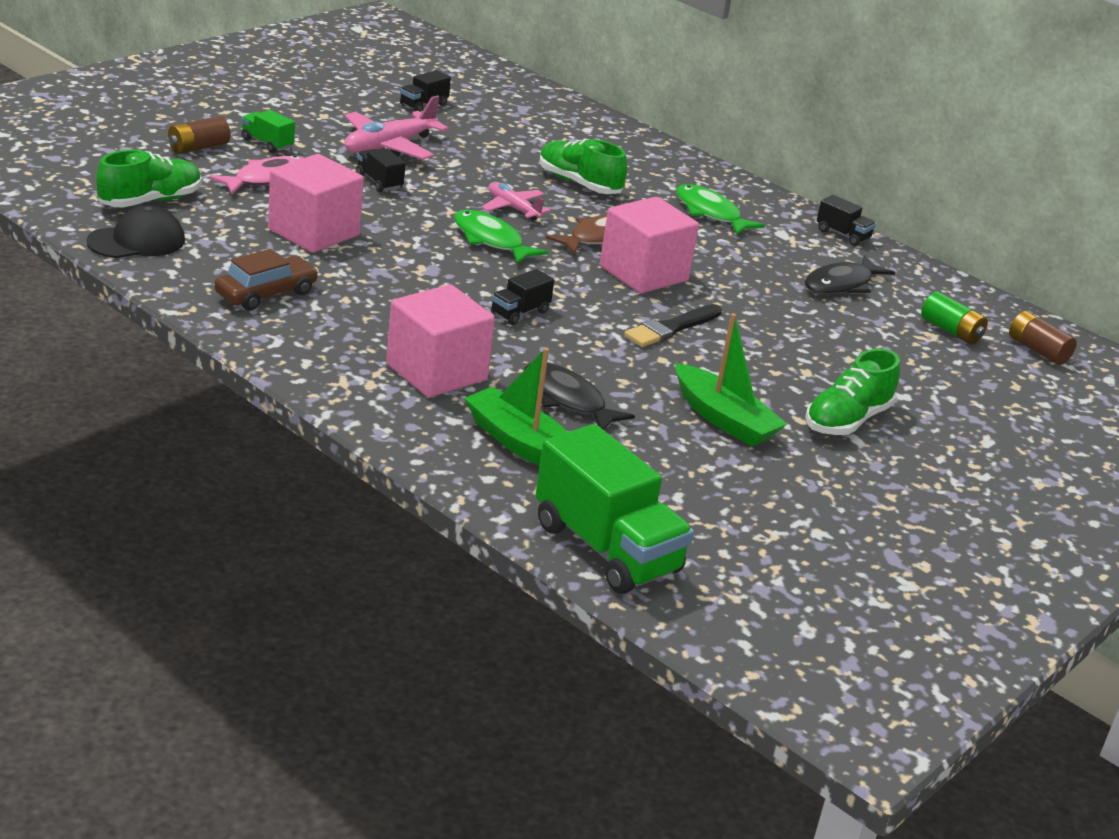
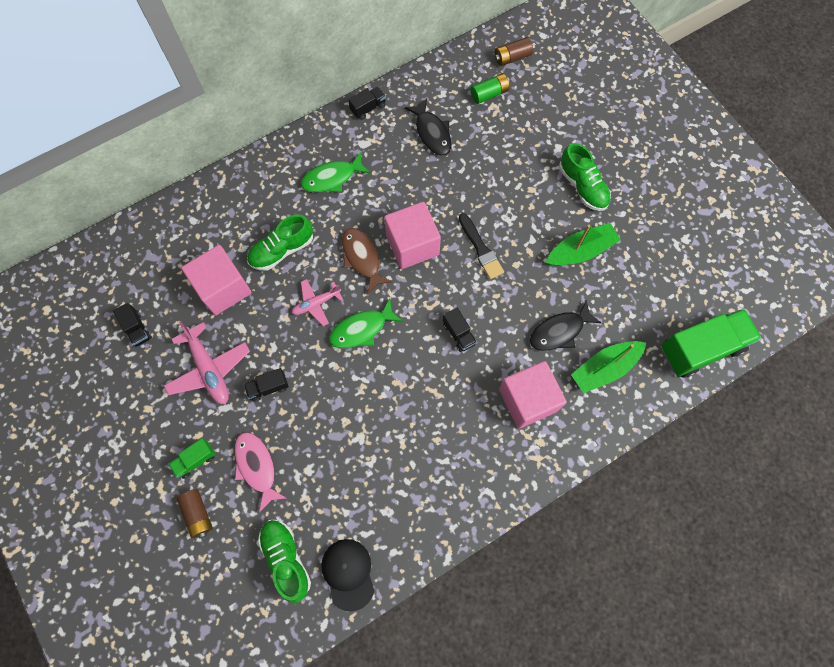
camera: 70 degrees left, 40 degrees up
(266, 293) = (427, 491): brown car -> none
(314, 232) = (343, 446): pink cube -> pink cube (223, 288)

